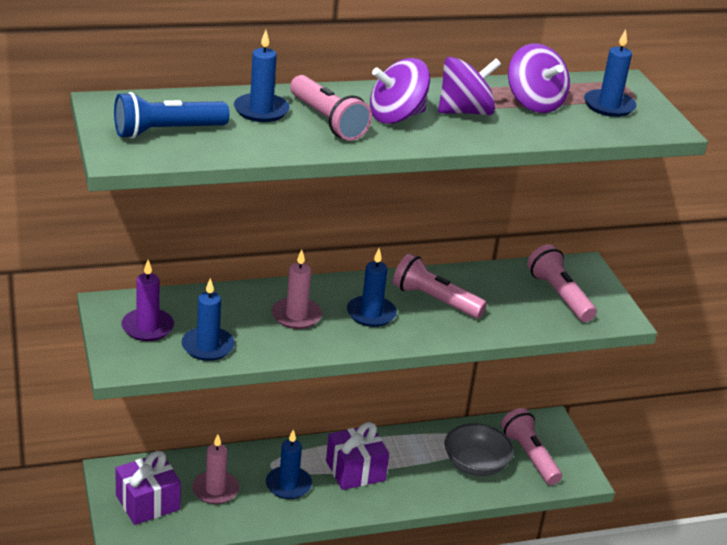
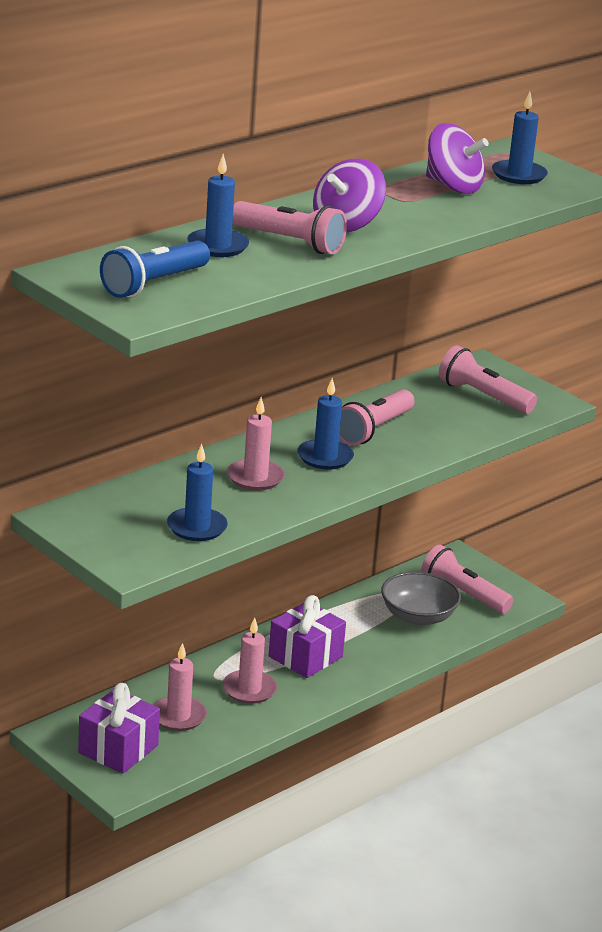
camera: 25 degrees left, 5 degrees down
(147, 327) = (119, 526): purple candle -> none
(288, 485) = (249, 689): blue candle -> pink candle
(435, 300) = (373, 430): pink flashlight -> pink flashlight turned 60 degrees counterclockwise
(465, 112) = (402, 207): purple spinning top -> none

